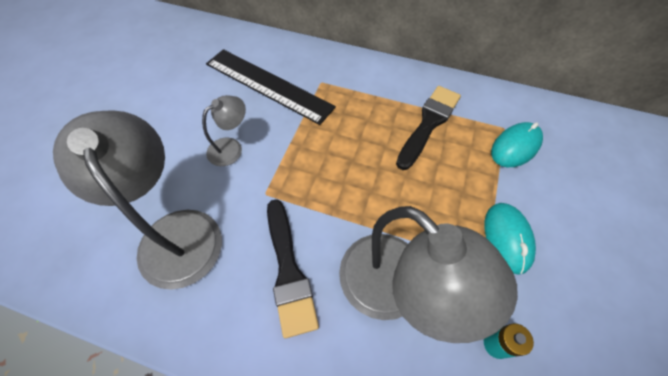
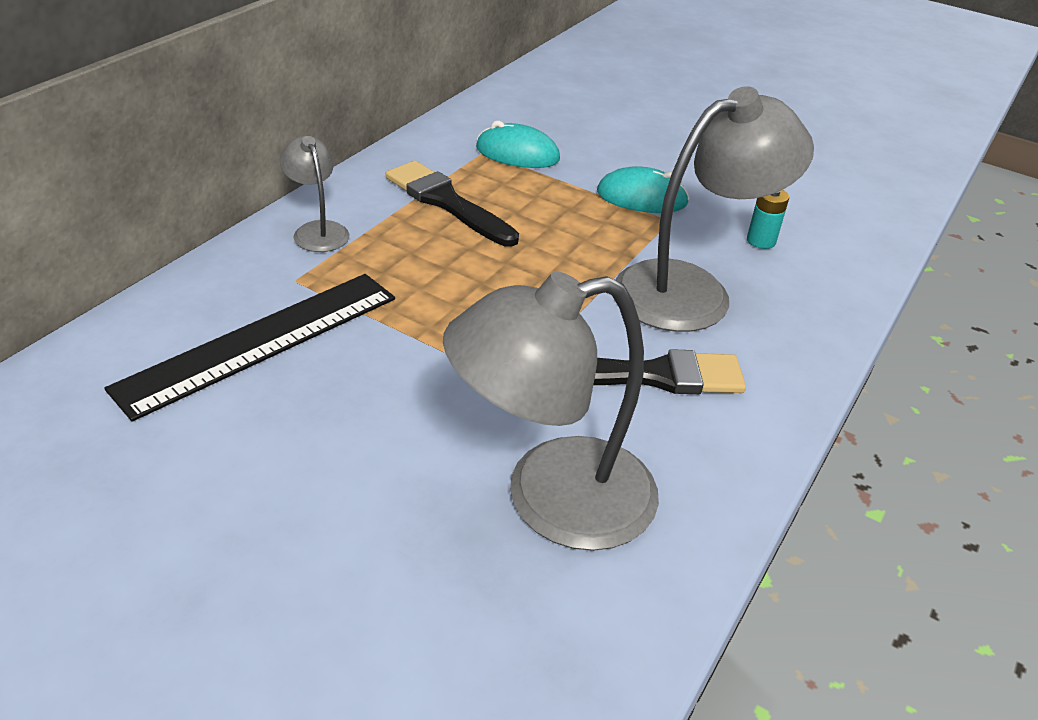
camera: 80 degrees left, 20 degrees down
(231, 147) = (392, 408): grey lamp -> grey lamp (317, 230)
(515, 147) = (517, 154): turquoise mouse -> turquoise mouse turned 45 degrees counterclockwise

